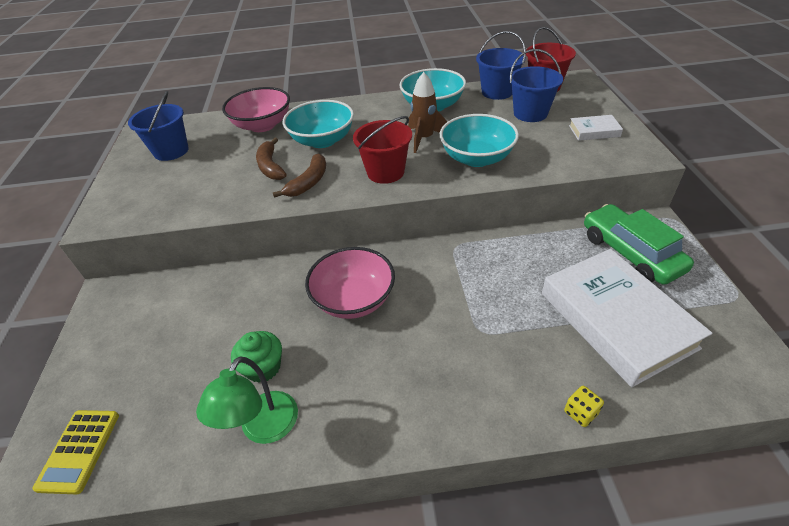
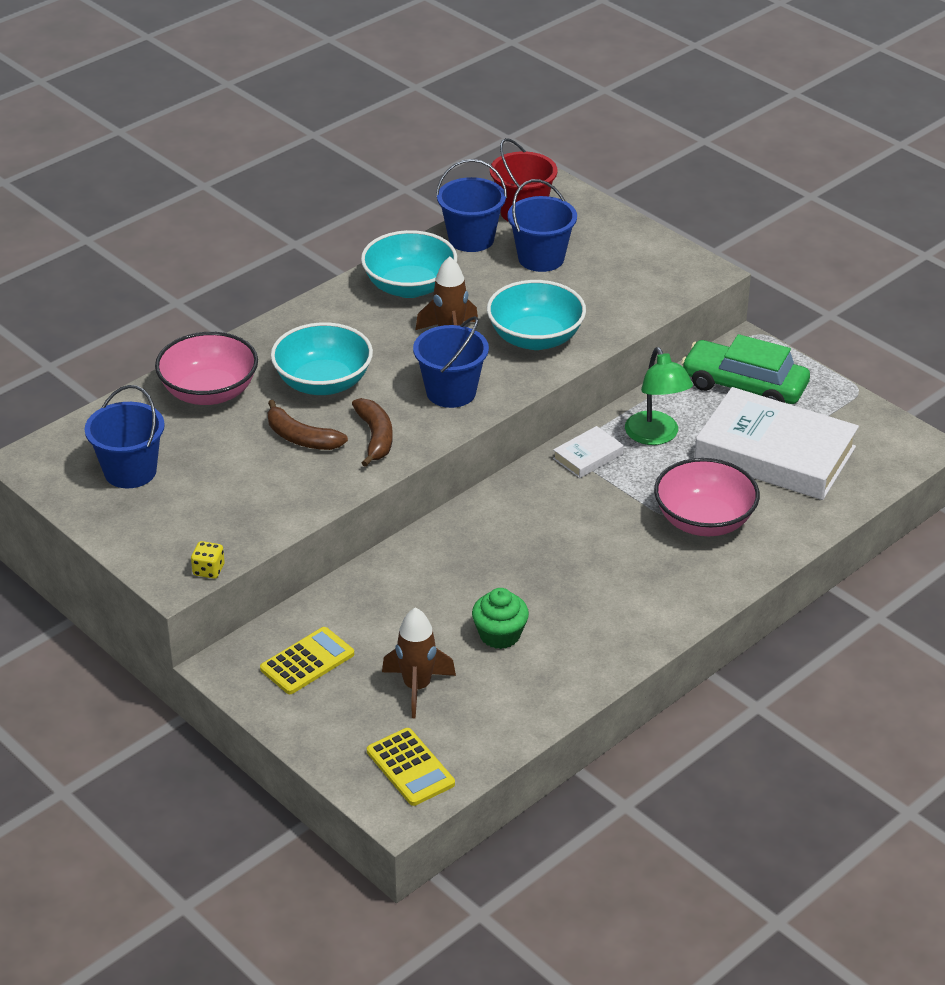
camera: 40 degrees left, 5 degrees down
(141, 316) = (307, 661): none -> yellow calculator
(167, 379) = (417, 687): none -> brown rocket
(263, 429) = (558, 671): green lamp -> green lamp (656, 436)
(354, 299) = (520, 543): pink bowl -> pink bowl (704, 521)
(385, 172) = (451, 392): red bucket -> blue bucket
(580, 412) = (798, 535): yellow dice -> yellow dice (208, 570)
(594, 131) = (631, 259): white book -> white book (588, 456)

